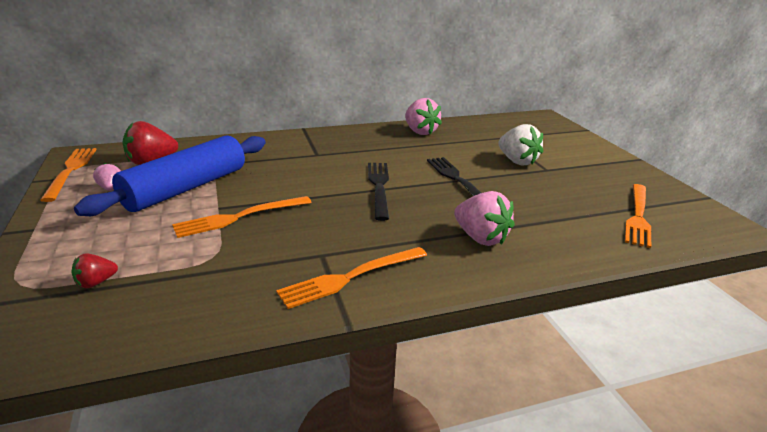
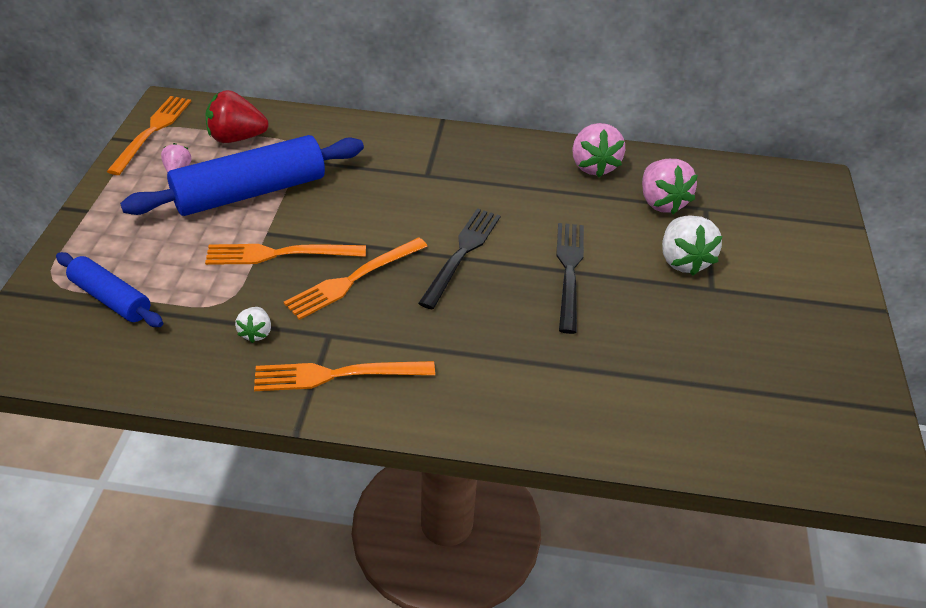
camera: 25 degrees right, 15 degrees up
(96, 282) = (111, 299): red strawberry -> blue rolling pin
(258, 269) = (256, 333): none -> white strawberry
(480, 238) = (518, 371): pink strawberry -> pink strawberry (661, 202)
(638, 216) = (759, 408): orange fork -> orange fork (353, 279)

